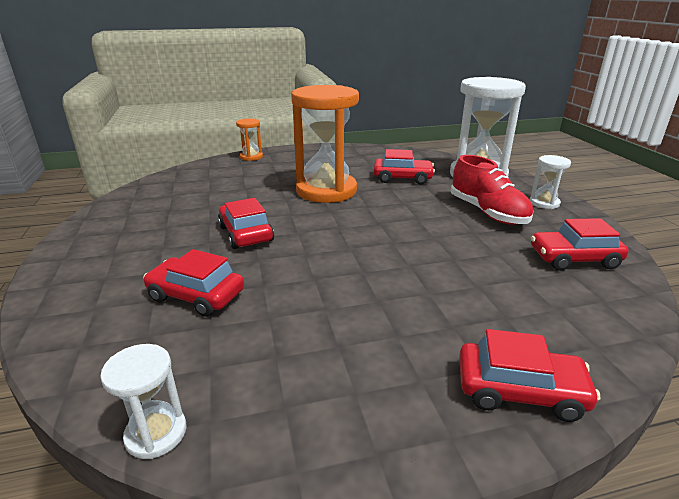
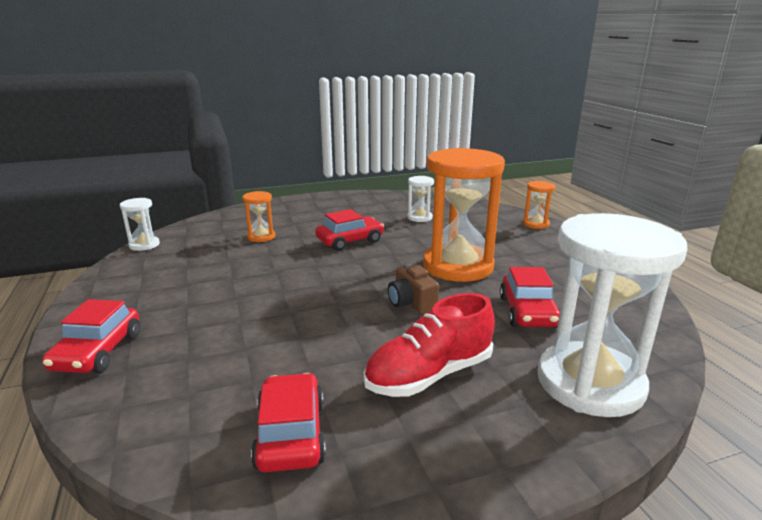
camera: 85 degrees right, 5 degrees down
(196, 295) = (261, 237): red car -> orange hourglass
(390, 212) = (411, 303): none -> brown camera
(544, 203) = (490, 445): white hourglass -> white hourglass (419, 217)

